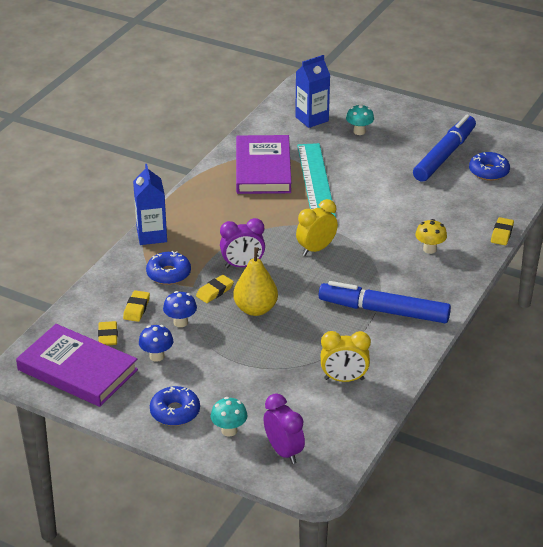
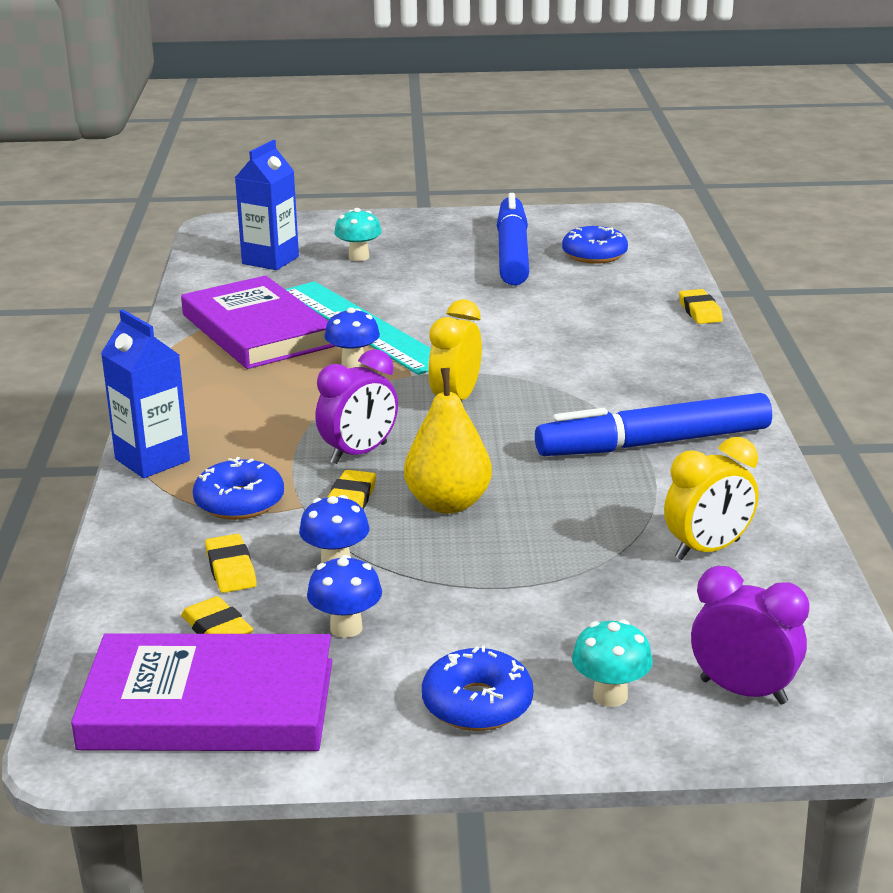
camera: 30 degrees left, 10 degrees down
(289, 208) = (353, 363): none -> blue mushroom
(429, 249) = (625, 354): yellow mushroom -> none

